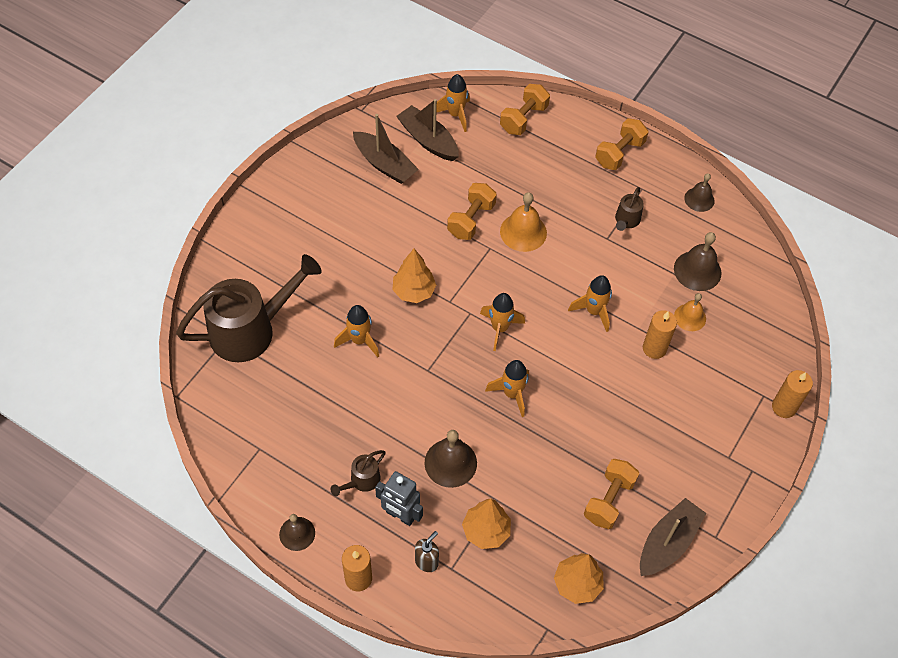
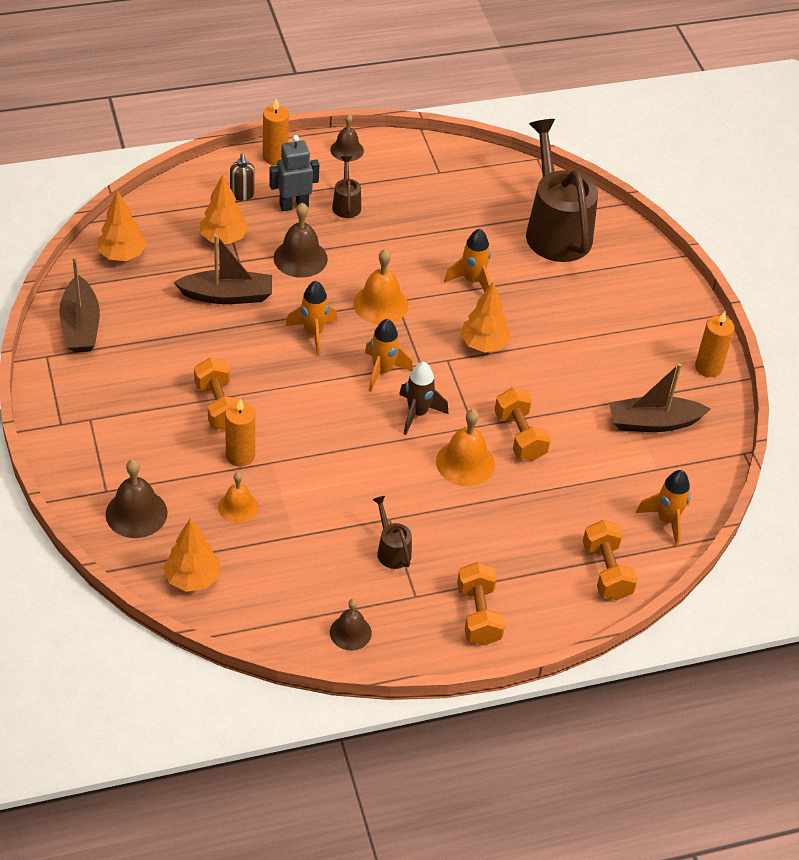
camera: 130 degrees right, 10 degrees down
(251, 329) = (555, 229): brown watering can -> brown watering can turned 150 degrees clockwise
(428, 140) = (652, 475): brown boat -> brown boat (227, 295)
(441, 377) = (380, 304): none -> orange bell
(513, 283) = (417, 413): none -> brown rocket
(594, 311) = (325, 445): orange rocket -> none
(609, 500) = (155, 320): orange dumbbell -> orange dumbbell (219, 406)
(697, 270) = (276, 556): brown bell -> brown bell (136, 513)
(760, 297) = (192, 578): none -> orange tree
(784, 407) = (79, 495): orange candle -> orange candle (708, 367)

